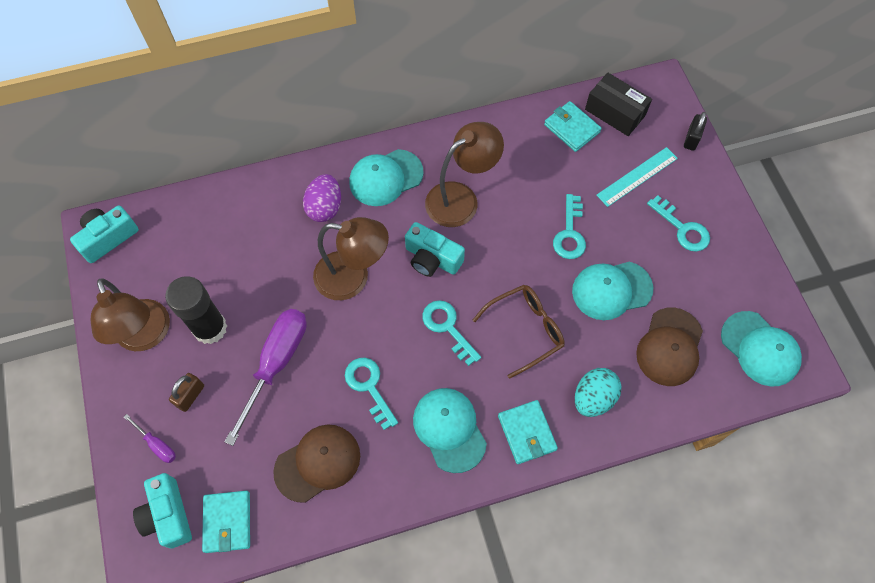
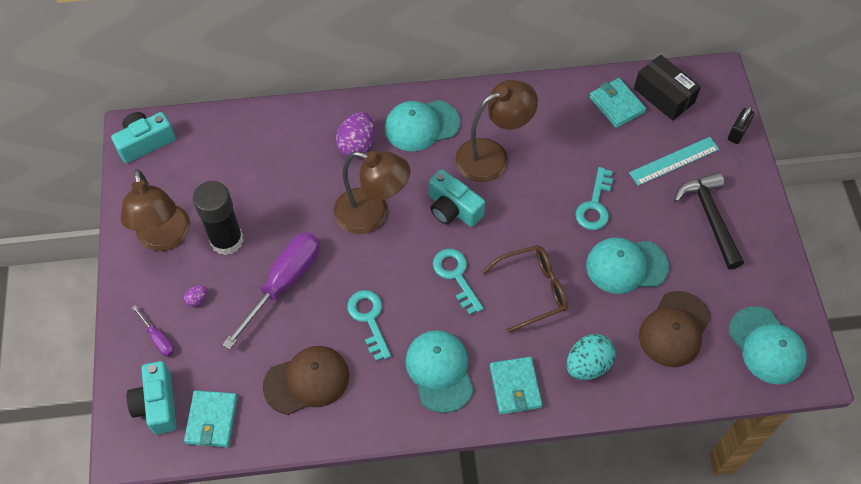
camera: 10 degrees right, 5 degrees down
(190, 396) = (197, 299): brown padlock -> purple egg
(682, 228) = (710, 218): turquoise key -> black hammer

